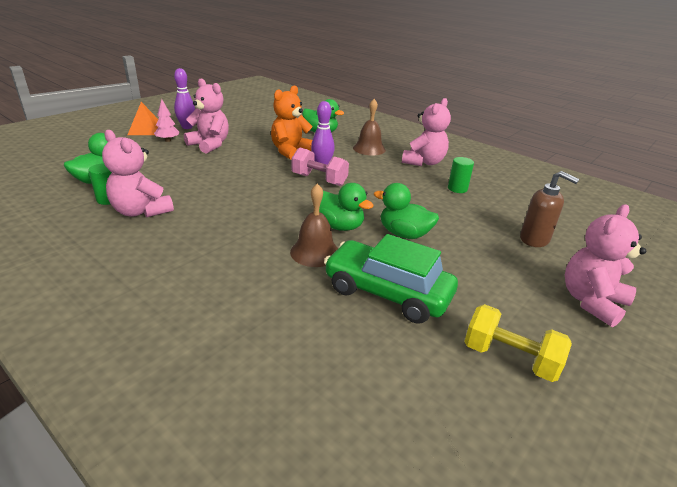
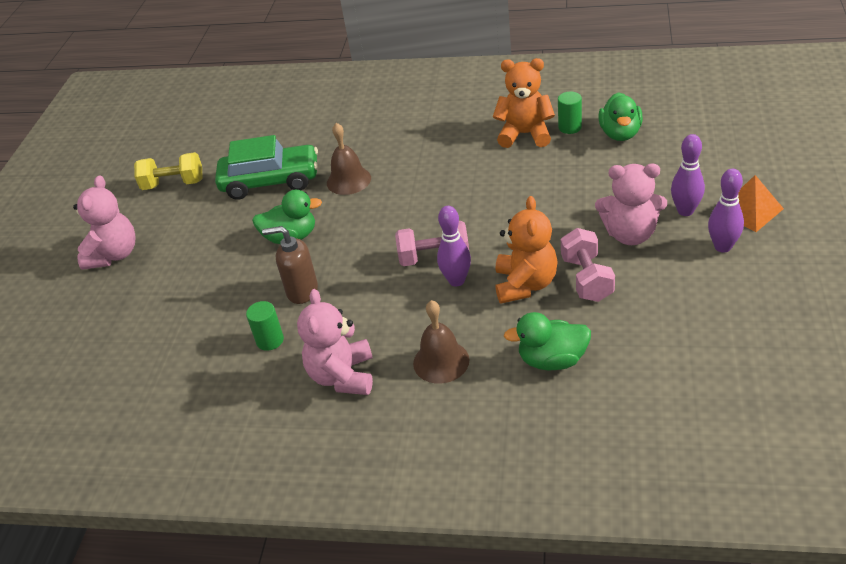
camera: 155 degrees right, 10 degrees up
(141, 211) = (525, 134): pink teddy bear -> orange teddy bear
(168, 140) = (685, 211): pink tree -> purple bowling pin
(261, 142) = (587, 279): none -> pink dumbbell
(339, 226) = (354, 213): green duck -> none
(534, 239) = (163, 301): brown soap dispenser -> brown soap dispenser (302, 291)

